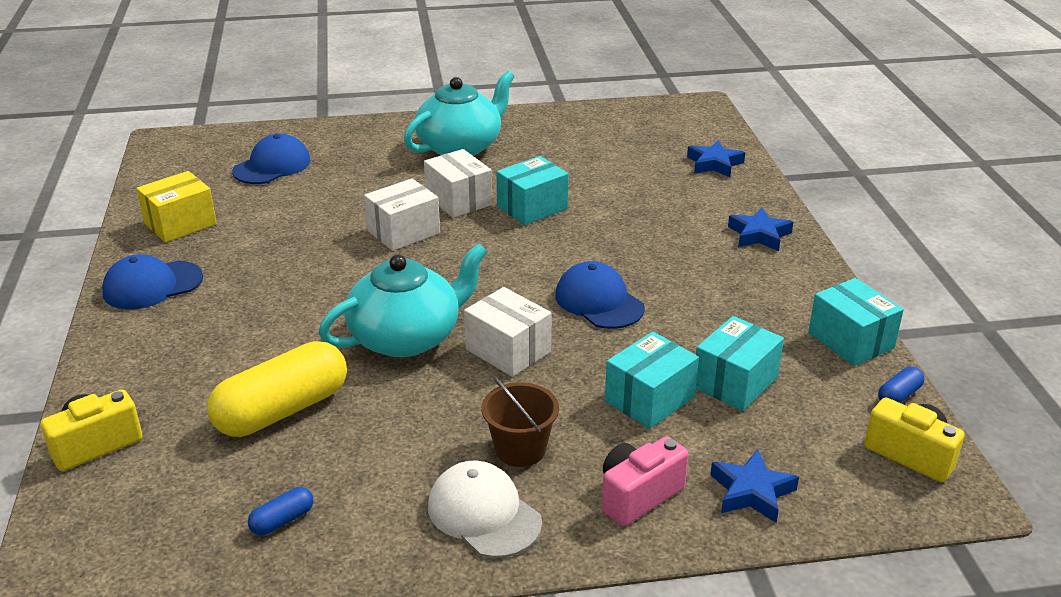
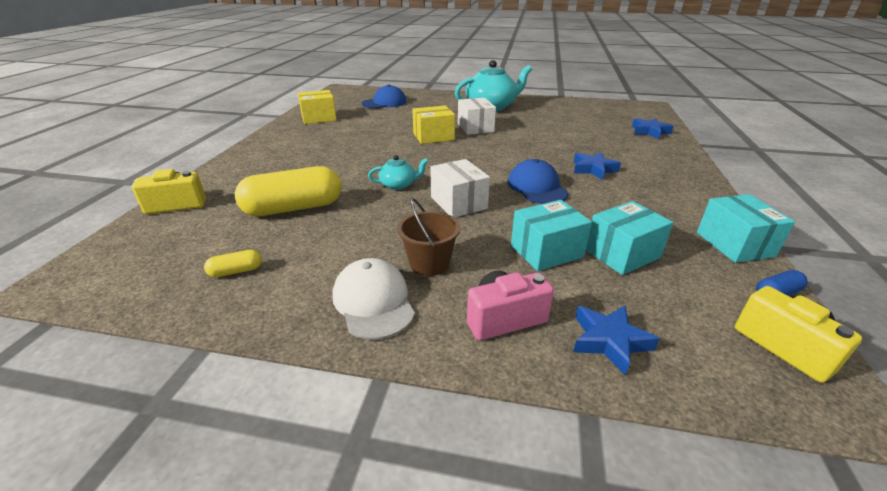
camera: 20 degrees right, 0 degrees up
(152, 285) = (281, 140): blue cap -> none
(282, 520) = (236, 271): blue capsule -> yellow capsule
(403, 232) = (433, 137): white box -> yellow box
(407, 337) = (398, 185): turquoise teapot -> turquoise teapot, size x0.48
(532, 207) = (518, 136): turquoise box -> none
(759, 235) = (671, 170): blue star -> blue star (593, 169)

